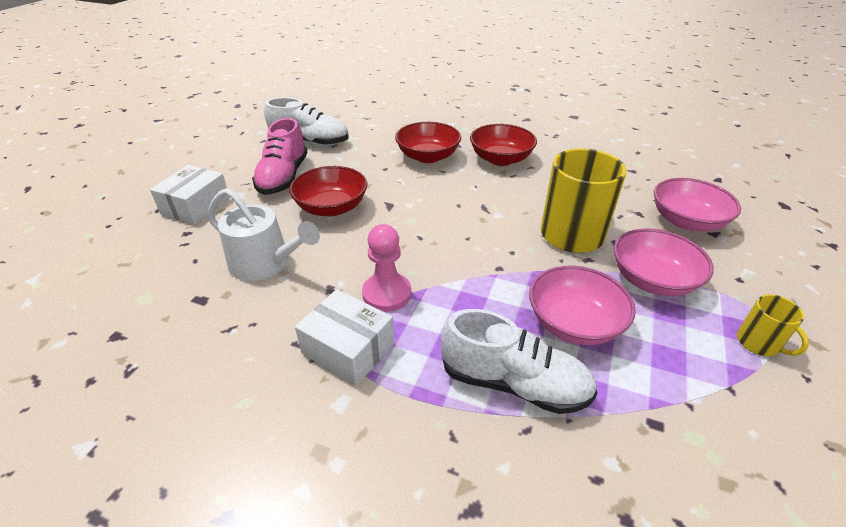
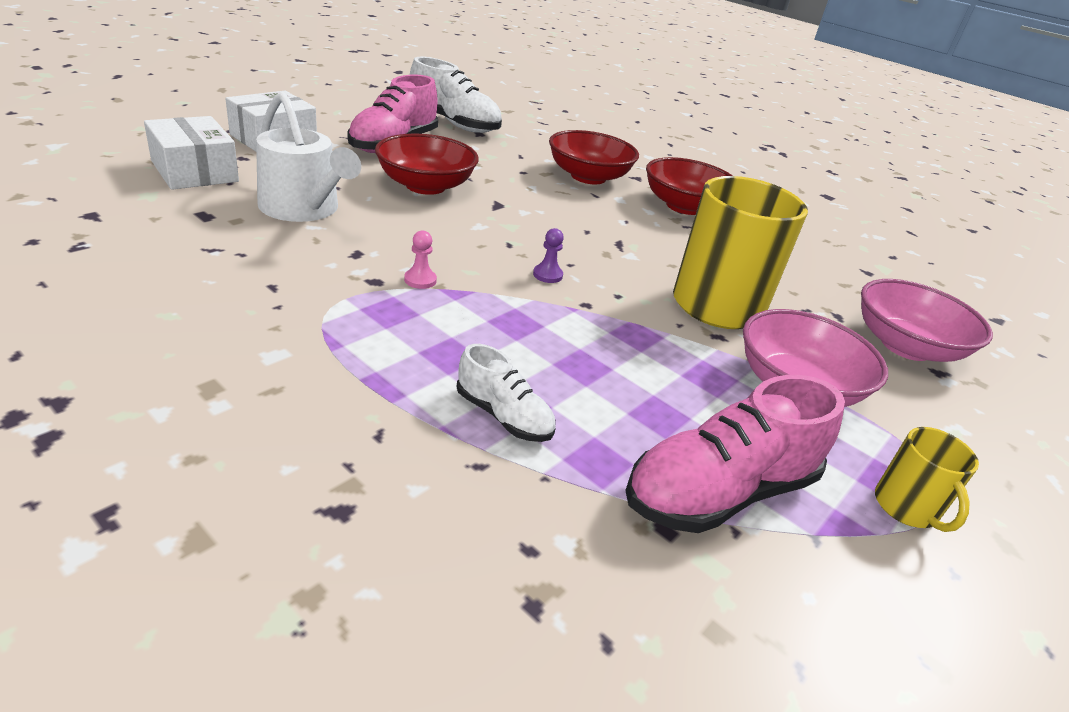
camera: 15 degrees right, 5 degrees down
(348, 348) = (328, 311): white box -> white box (194, 171)
(387, 294) = (420, 280): pink pawn -> pink pawn, size x0.48
(460, 253) = (547, 275): none -> purple pawn
(514, 383) = (504, 416): white shoe -> white shoe, size x0.55
(574, 323) = (640, 389): pink bowl -> none
(664, 381) = (719, 492): none -> pink shoe

